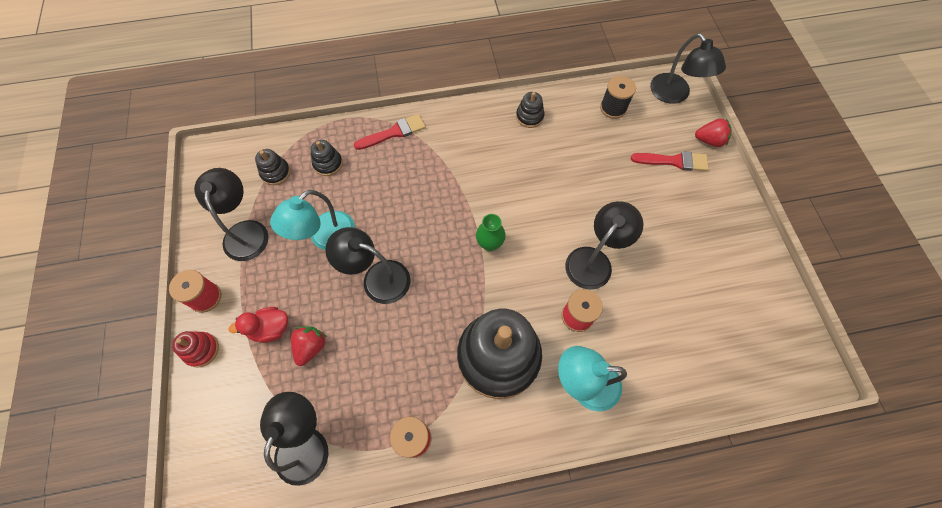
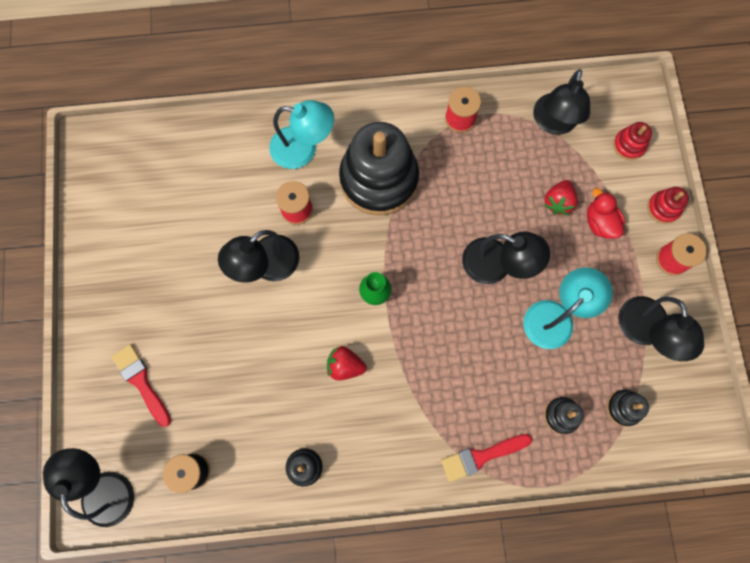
camera: 175 degrees left, 10 degrees up
(223, 421) = (628, 145): none -> red stacking toy
(270, 329) = (599, 222): red duck -> red duck turned 105 degrees counterclockwise
(673, 161) = (141, 382): red brush -> red brush turned 45 degrees clockwise
(709, 140) = (87, 408): red strawberry -> red strawberry (345, 365)

